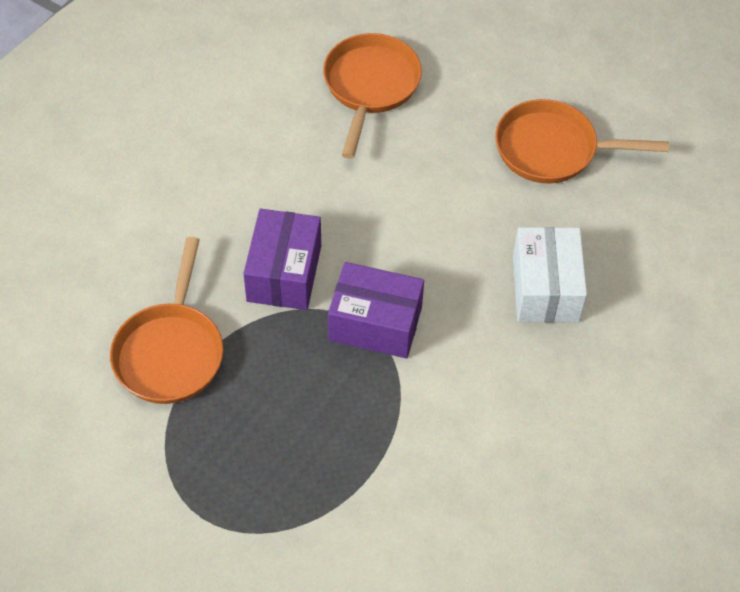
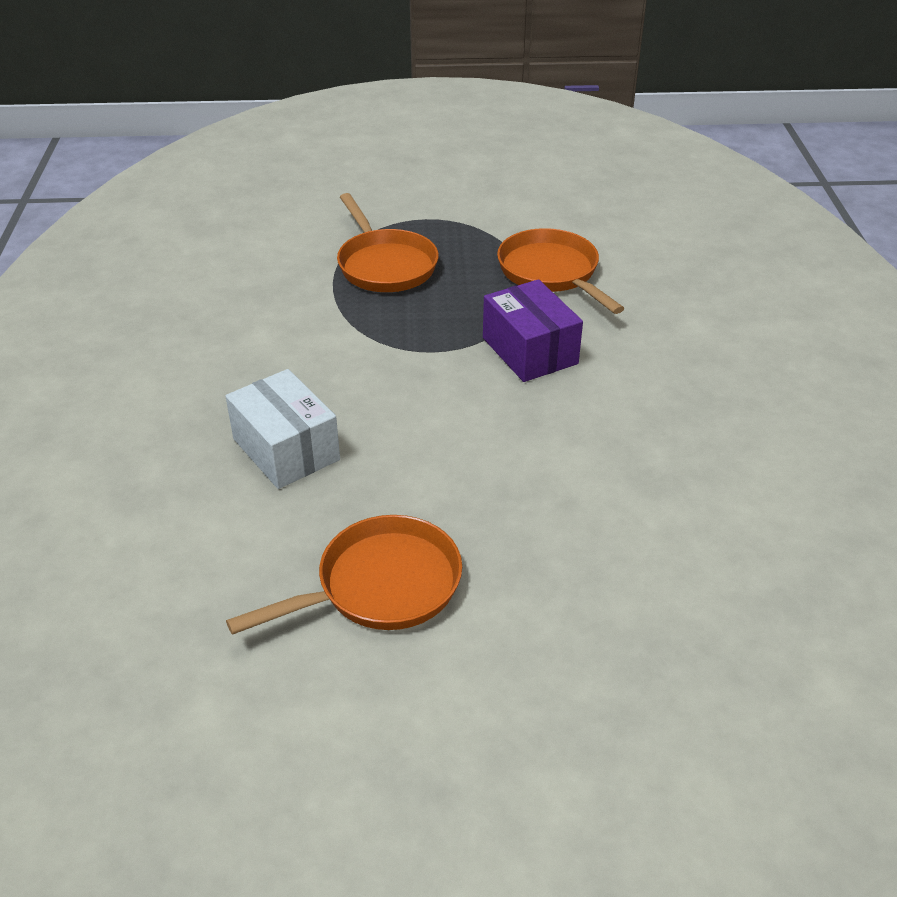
camera: 145 degrees right, 15 degrees down
(370, 87) = (644, 541): orange pan -> orange pan (385, 265)
(375, 323) = (418, 355): purple box -> none

